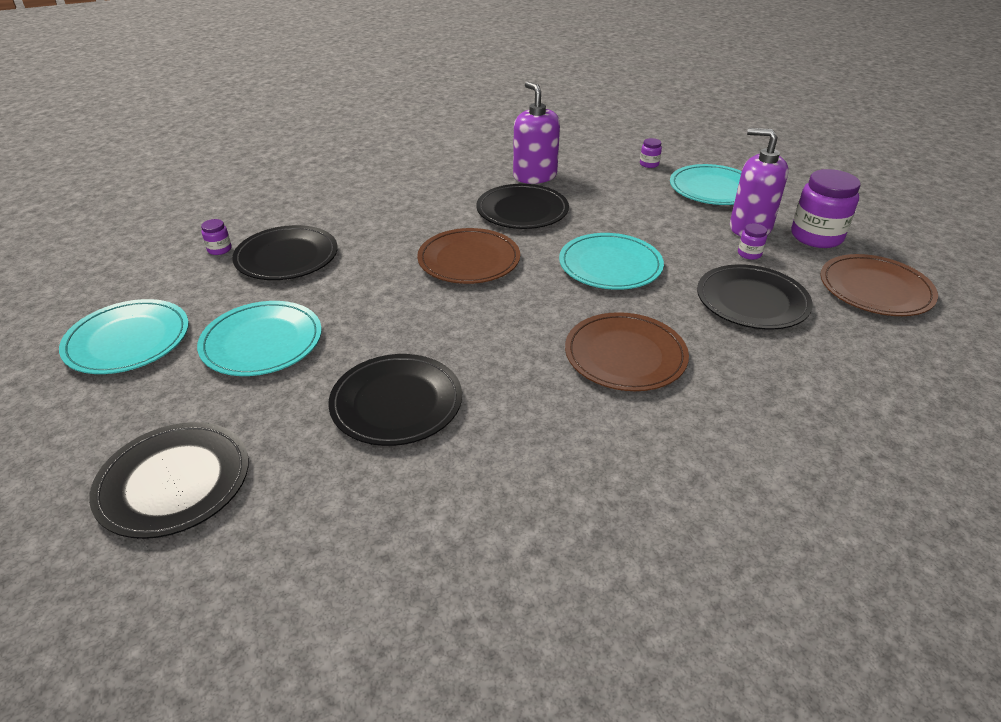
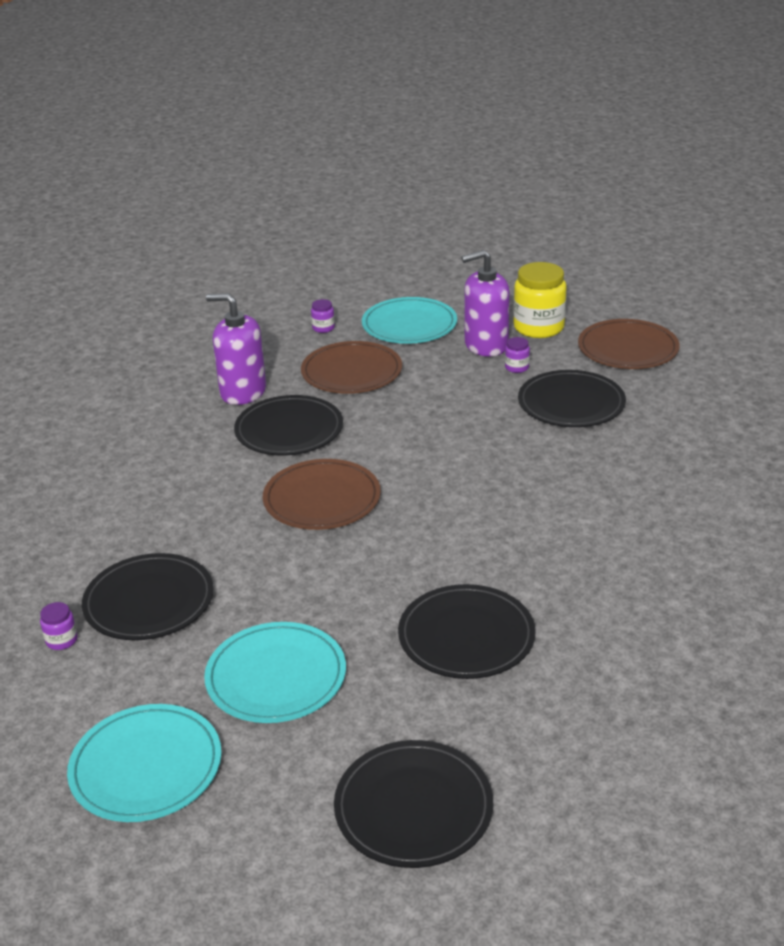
camera: 45 degrees left, 5 degrees down
(610, 265) = (437, 435): turquoise plate -> none
(625, 355) = (556, 495): brown plate -> brown plate (351, 372)
(816, 236) = (538, 327): purple jar -> yellow jar

